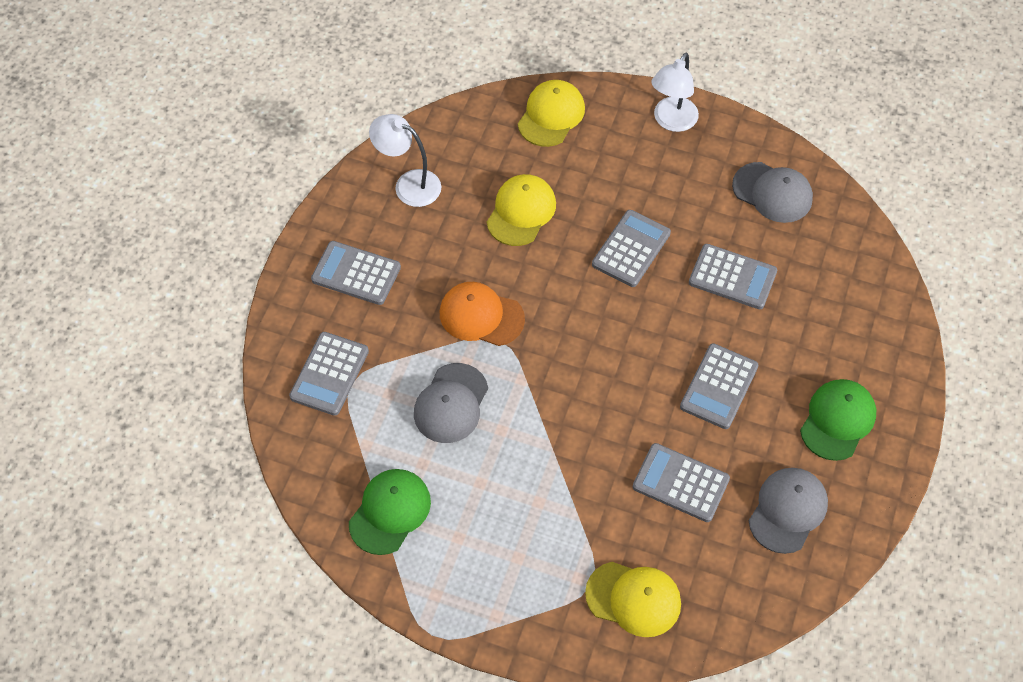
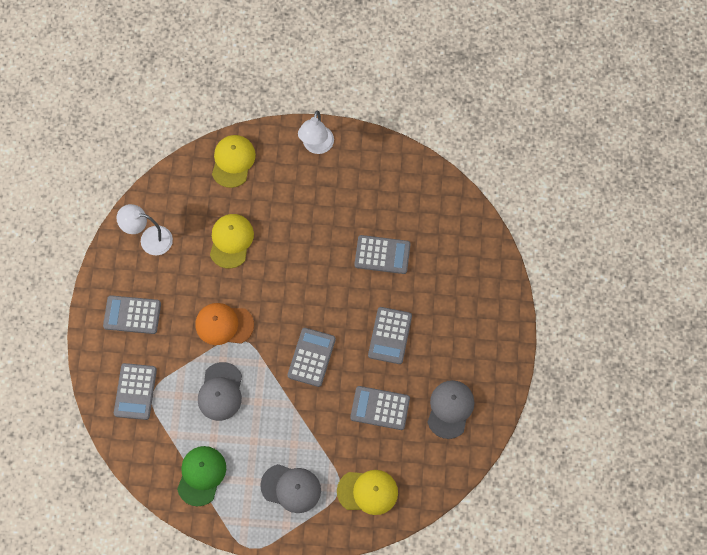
camera: 15 degrees left, 10 degrees up
(631, 249) = (311, 250): grey calculator -> grey calculator (311, 357)
(772, 192) = (396, 185): grey cap -> grey cap (291, 488)
(837, 420) = (469, 340): green cap -> none

